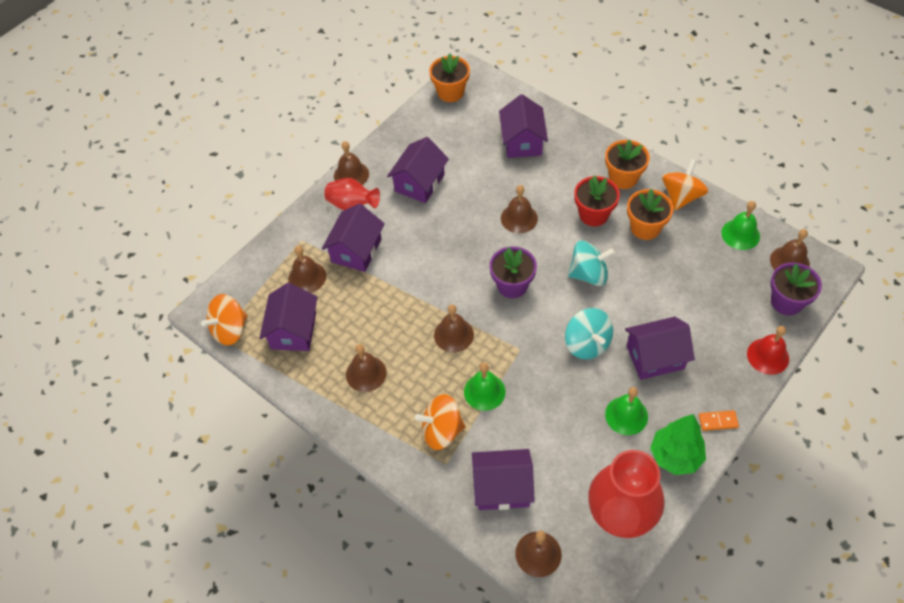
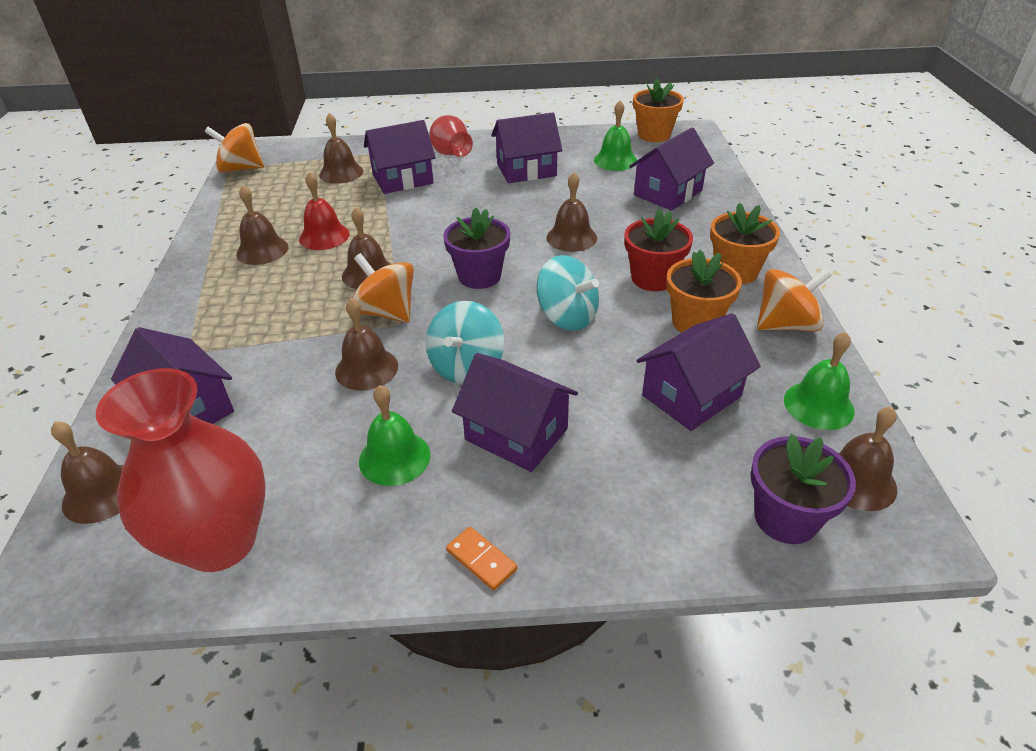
camera: 45 degrees right, 15 degrees down
(293, 330) = (273, 194): purple house -> purple house (691, 395)
(351, 175) = (483, 139): brown bell -> brown bell (366, 368)
(442, 431) = (231, 328): orange spinning top -> orange spinning top (387, 312)
(484, 391) = (314, 329): green bell -> green bell (615, 160)
(675, 456) = (373, 545): green tree -> none
(768, 356) = (663, 552): red bell -> red bell (324, 236)

